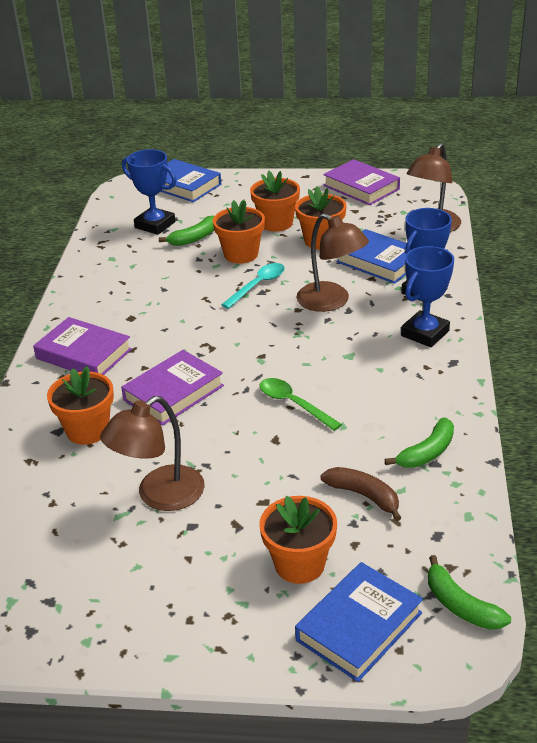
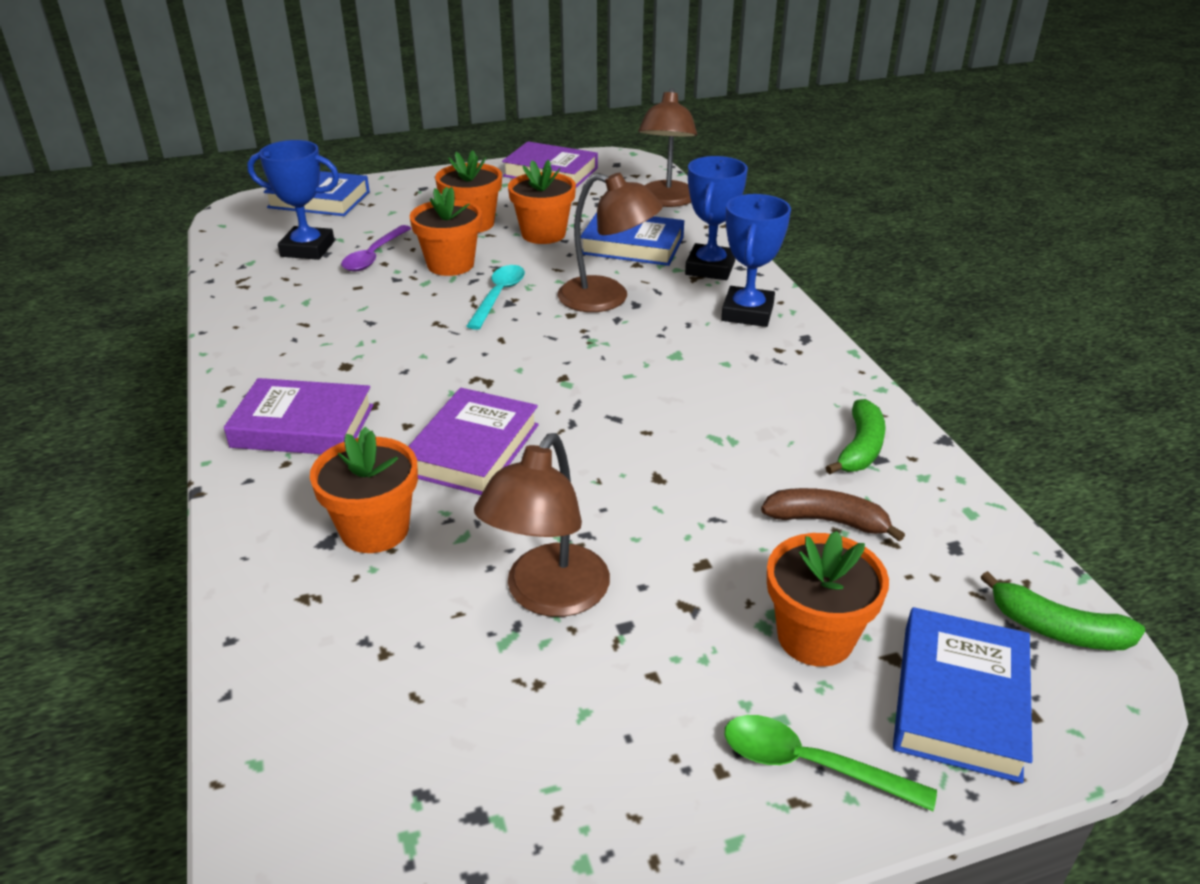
camera: 25 degrees left, 0 degrees up
(194, 238) = (374, 256): green banana -> purple spoon
(293, 404) = (649, 427): green spoon -> green spoon (810, 764)

